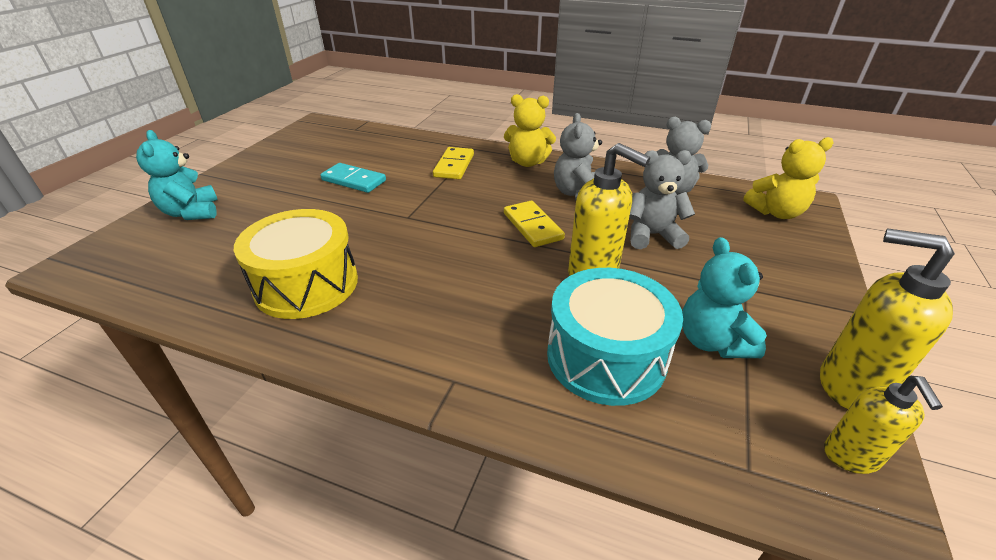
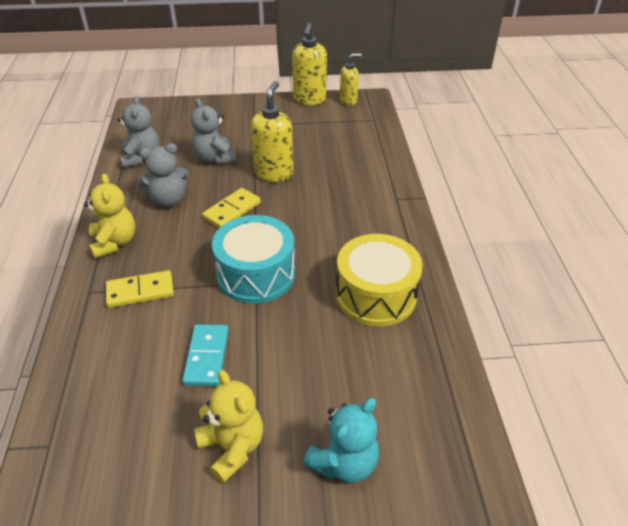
camera: 115 degrees left, 5 degrees up
(606, 357) = (342, 158): turquoise drum -> turquoise drum (256, 274)
(712, 341) = (306, 131): turquoise teddy bear -> none
(776, 212) = (158, 117): yellow teddy bear -> yellow teddy bear (232, 447)

